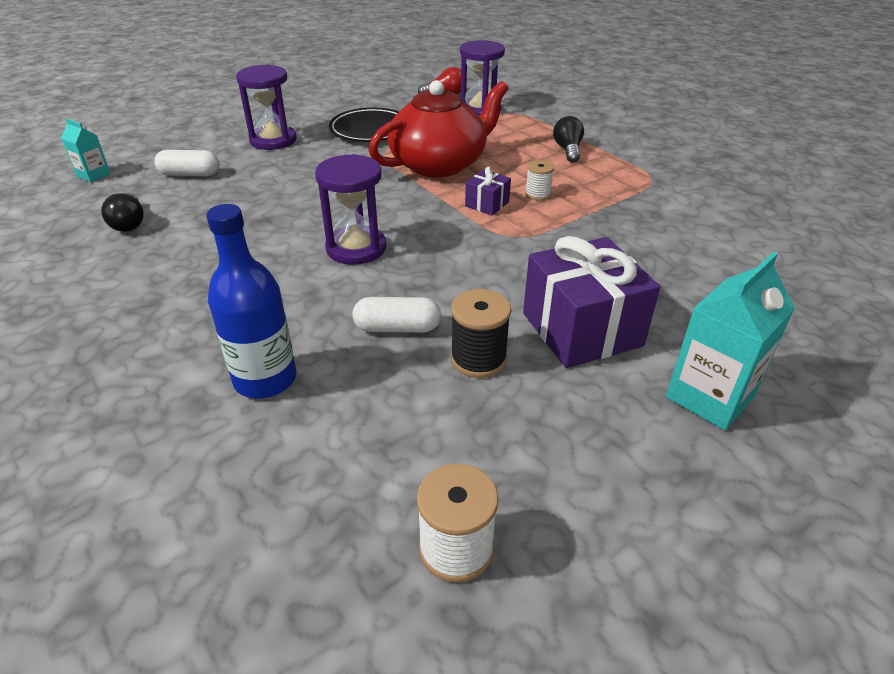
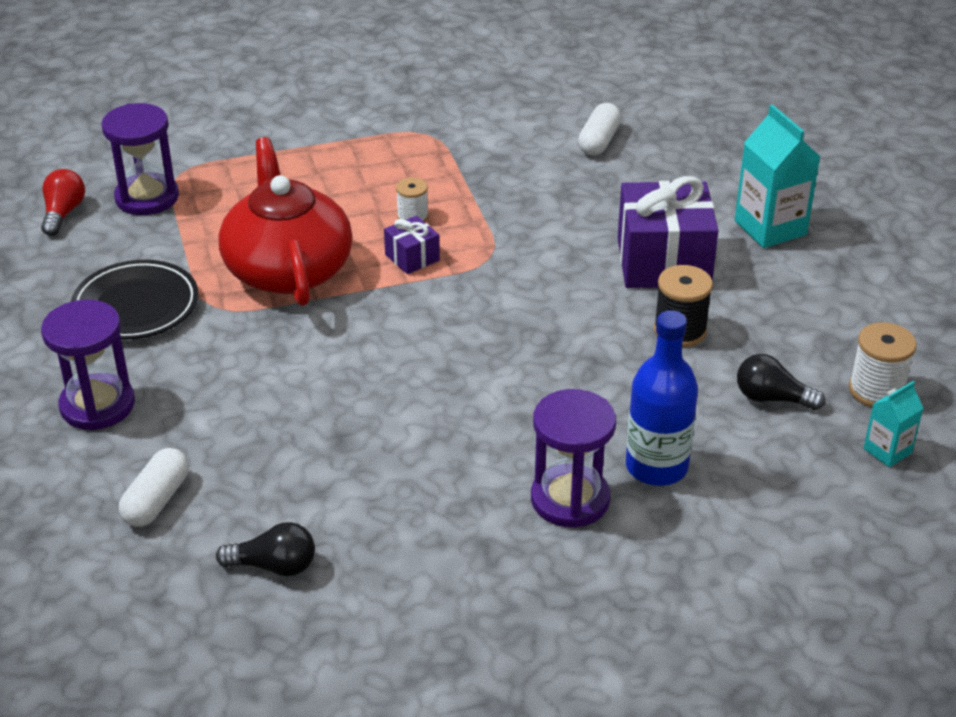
camera: 70 degrees left, 0 degrees up
(93, 175) = (82, 610): turquoise carton -> turquoise carton (887, 451)
(356, 248) = (453, 372): purple hourglass -> purple hourglass (570, 499)
(397, 328) = (614, 369): white capsule -> white capsule (599, 141)
(568, 150) = (320, 165): black light bulb -> black light bulb (772, 398)

